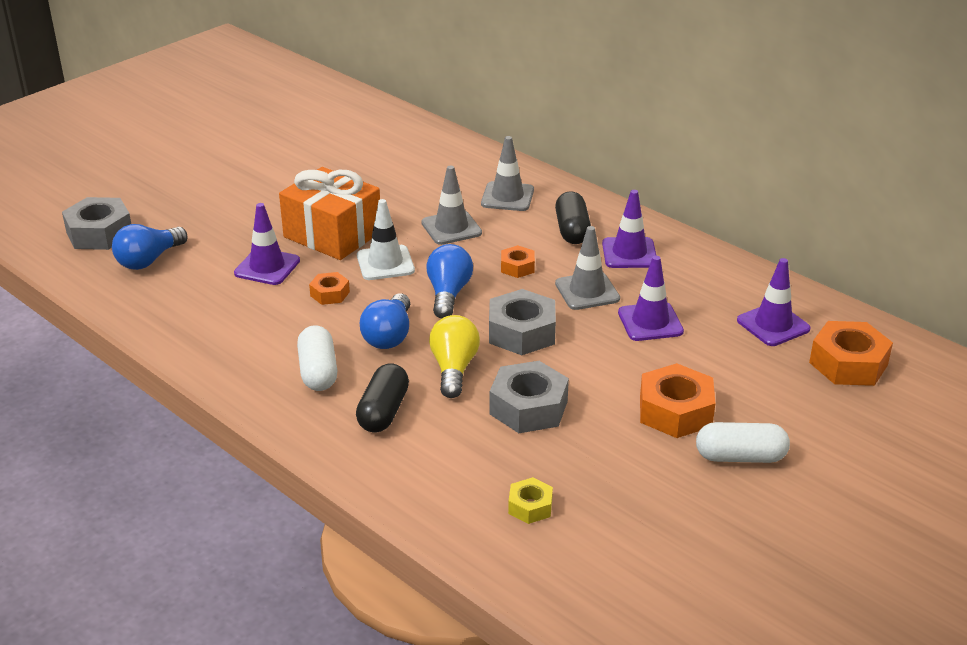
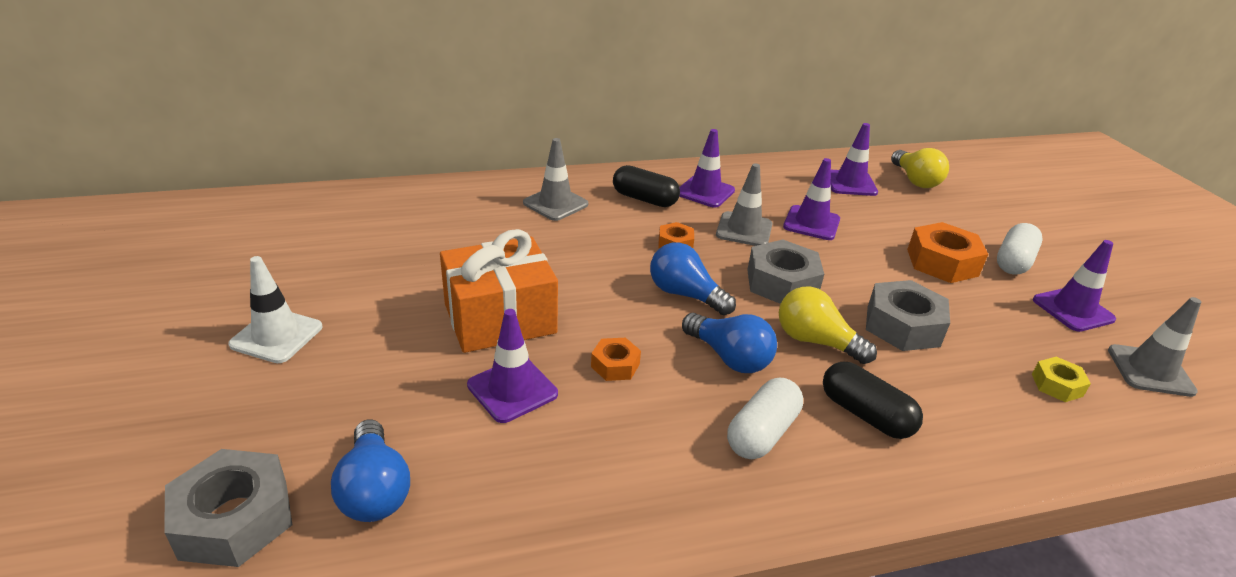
camera: 60 degrees left, 0 degrees up
(318, 372) = (762, 433): white capsule -> white capsule turned 75 degrees counterclockwise
(385, 263) = (593, 308): white traffic cone -> white traffic cone (276, 336)
(451, 228) = (573, 249): grey traffic cone -> grey traffic cone (1150, 371)
(684, 506) = (1072, 310): none -> purple traffic cone
(848, 364) = (915, 180): orange nut -> yellow light bulb

